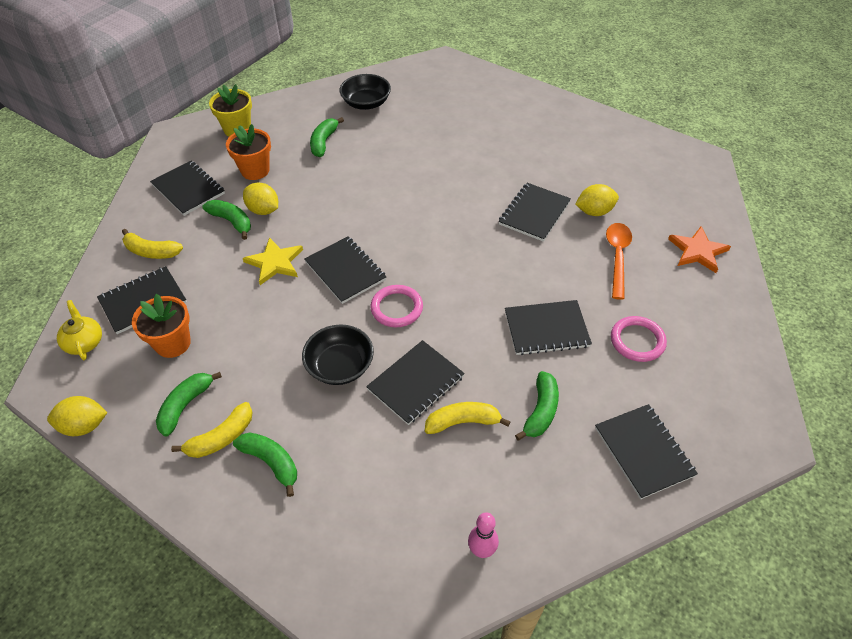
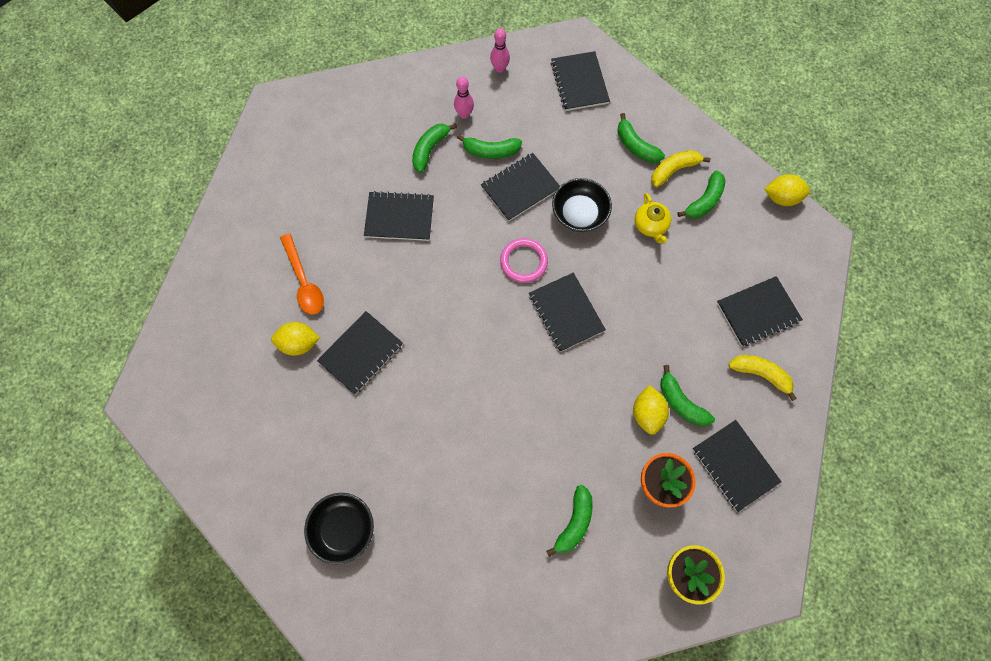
camera: 170 degrees left, 20 degrees up
(84, 342) = (801, 275): yellow teapot -> yellow teapot (650, 225)
(173, 343) = (723, 260): orange flower pot -> none
(263, 210) = (647, 413): yellow lemon -> yellow lemon turned 45 degrees clockwise
(275, 262) = (634, 336): yellow star -> none
(366, 103) = (511, 598): black bowl -> black bowl (343, 529)
(463, 422) = (490, 151): yellow banana -> green banana
(512, 467) = (464, 114): none -> pink bowling pin
(617, 257) = (304, 281): orange spoon -> orange spoon turned 45 degrees counterclockwise
(637, 341) = (329, 193): pink ring -> none
(643, 452) = (368, 109): black notebook -> black notebook (579, 82)
(697, 251) = (225, 274): orange star -> none

